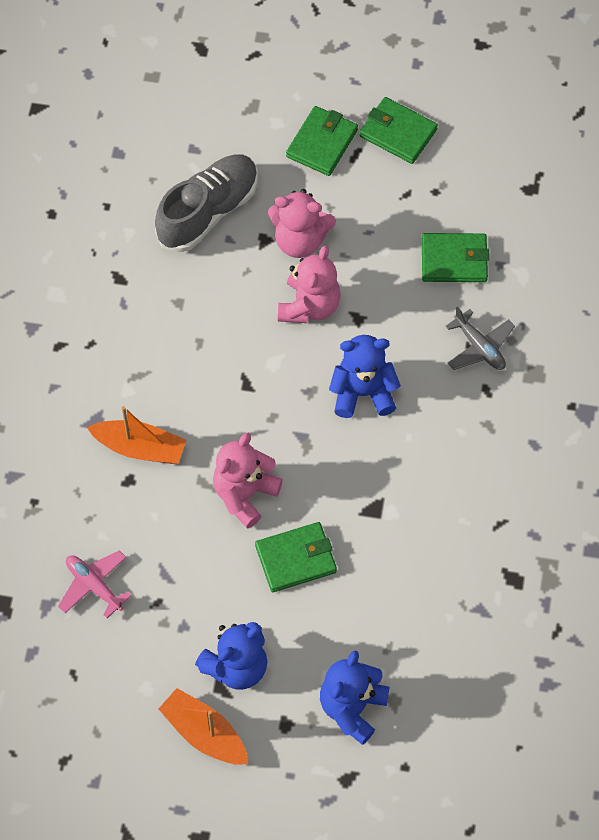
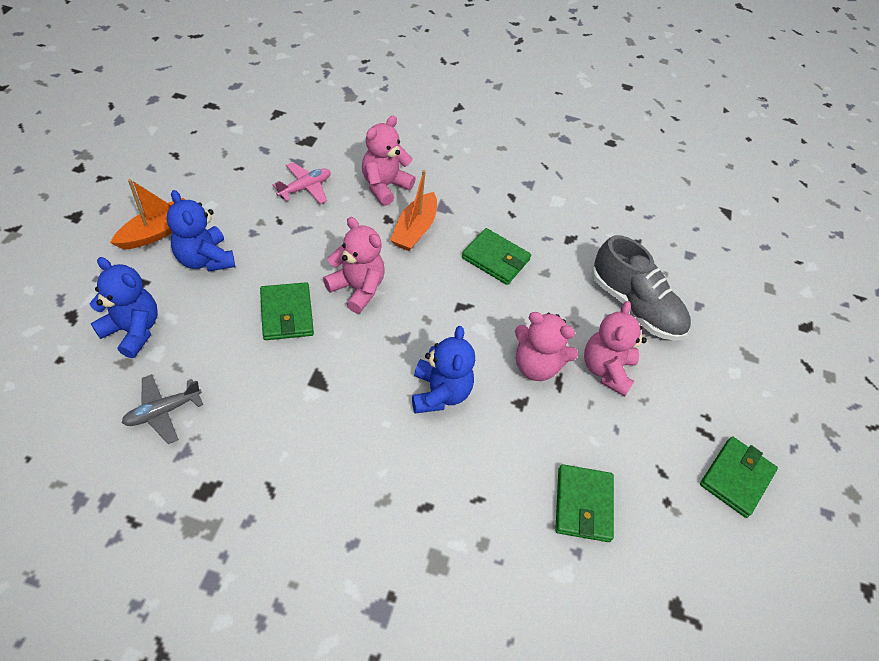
camera: 90 degrees right, 10 degrees down
(71, 493) = (385, 186): none -> pink teddy bear
(322, 143) = (715, 406): green wallet -> green wallet (495, 259)
(479, 347) = (477, 510): grey plane -> grey plane (163, 411)

